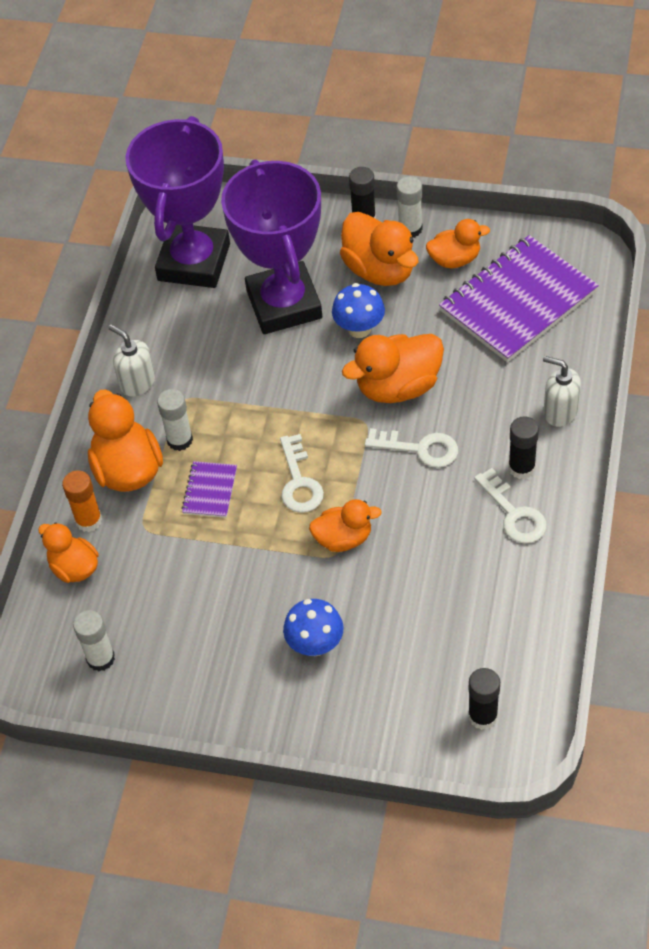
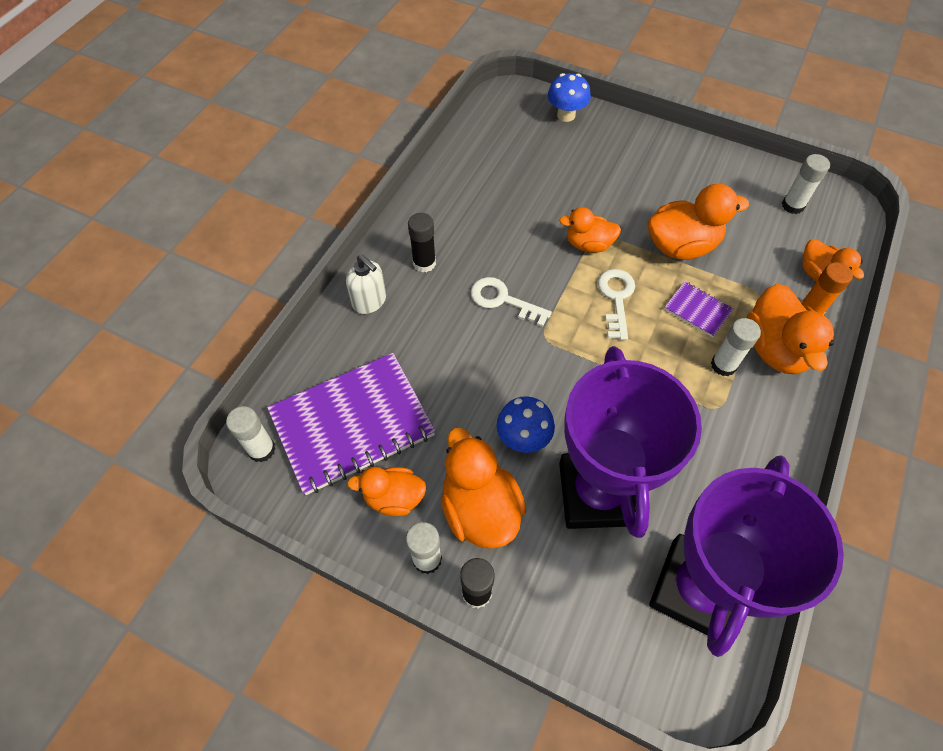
camera: 170 degrees left, 5 degrees up
(137, 382) = (766, 440): white soap dispenser -> none
(210, 491) = (697, 310): purple notebook -> purple notebook turned 75 degrees counterclockwise
(315, 644) = (626, 179): blue mushroom -> blue mushroom (566, 115)
(398, 387) = (504, 363): orange duck -> orange duck (681, 246)
(483, 716) = (521, 116): black glue stick -> none
(514, 513) = (446, 230): white key -> none
(586, 264) = (261, 449): none -> white glue stick

